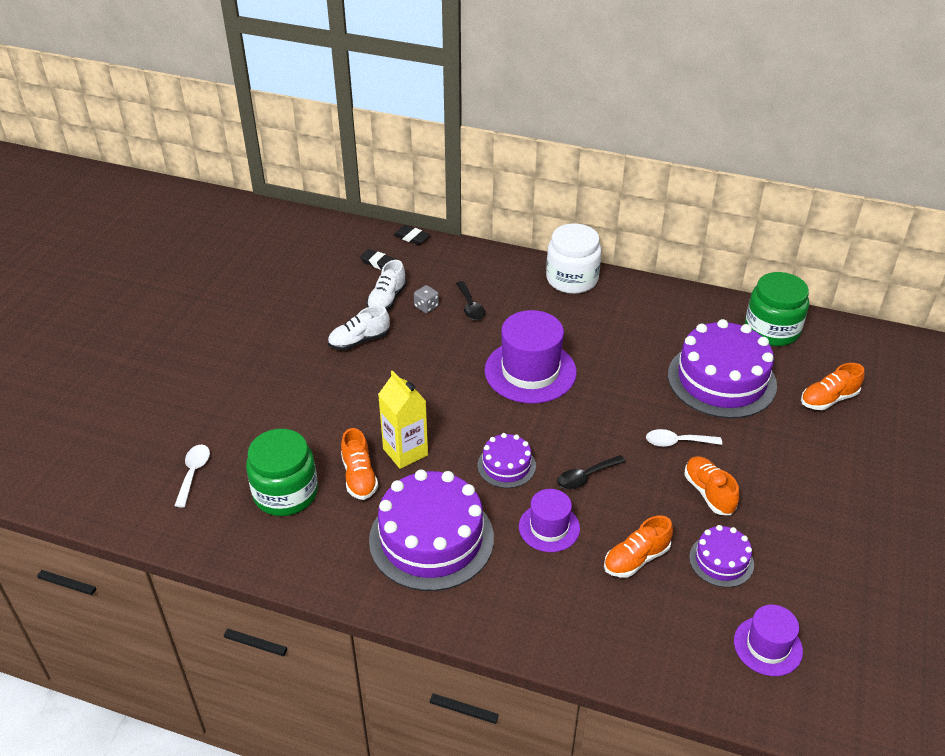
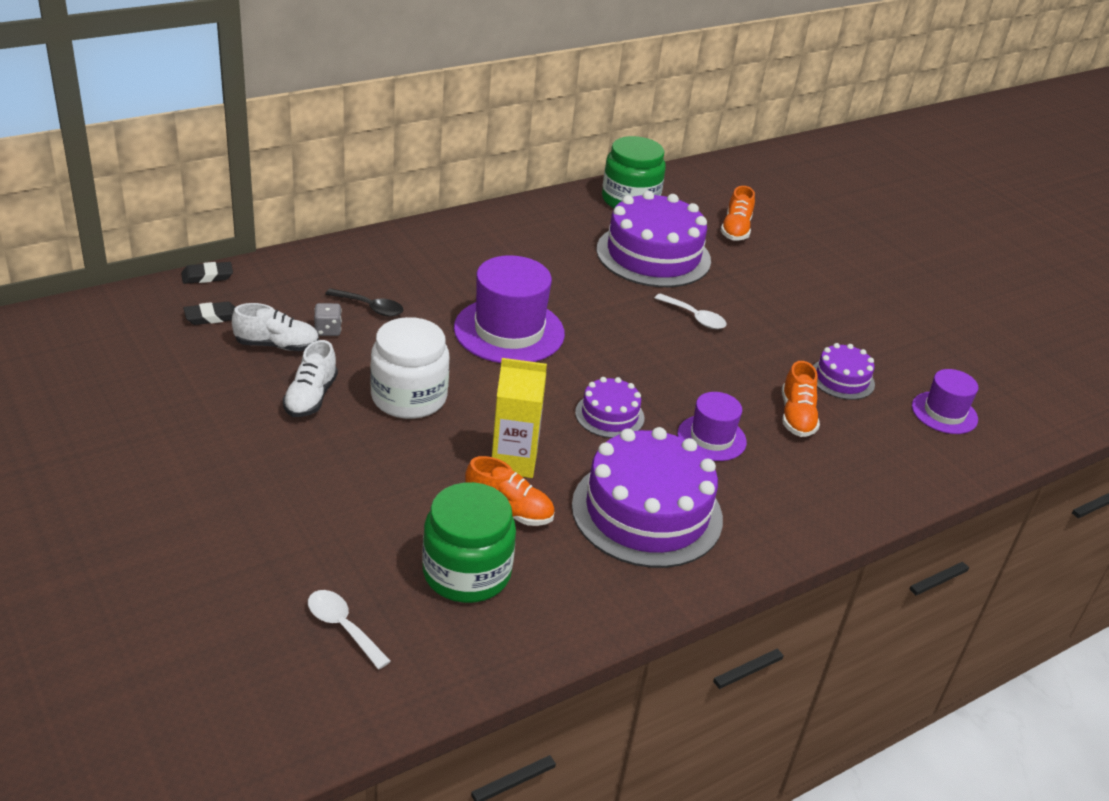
camera: 55 degrees left, 5 degrees down
(387, 300) = (277, 345): white shoe -> white shoe turned 60 degrees counterclockwise
(572, 279) = (423, 238): white jar -> white jar (409, 397)
(586, 477) = (676, 383): black spoon -> none
(677, 442) = (694, 317): white spoon -> white spoon turned 90 degrees counterclockwise
(709, 493) = (766, 339): orange shoe -> none

